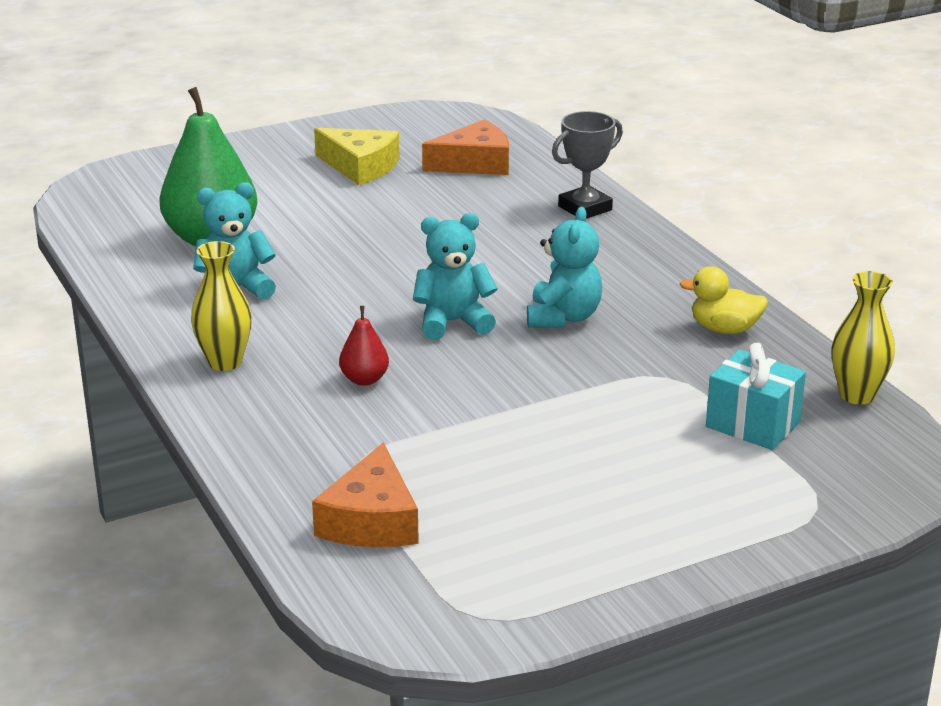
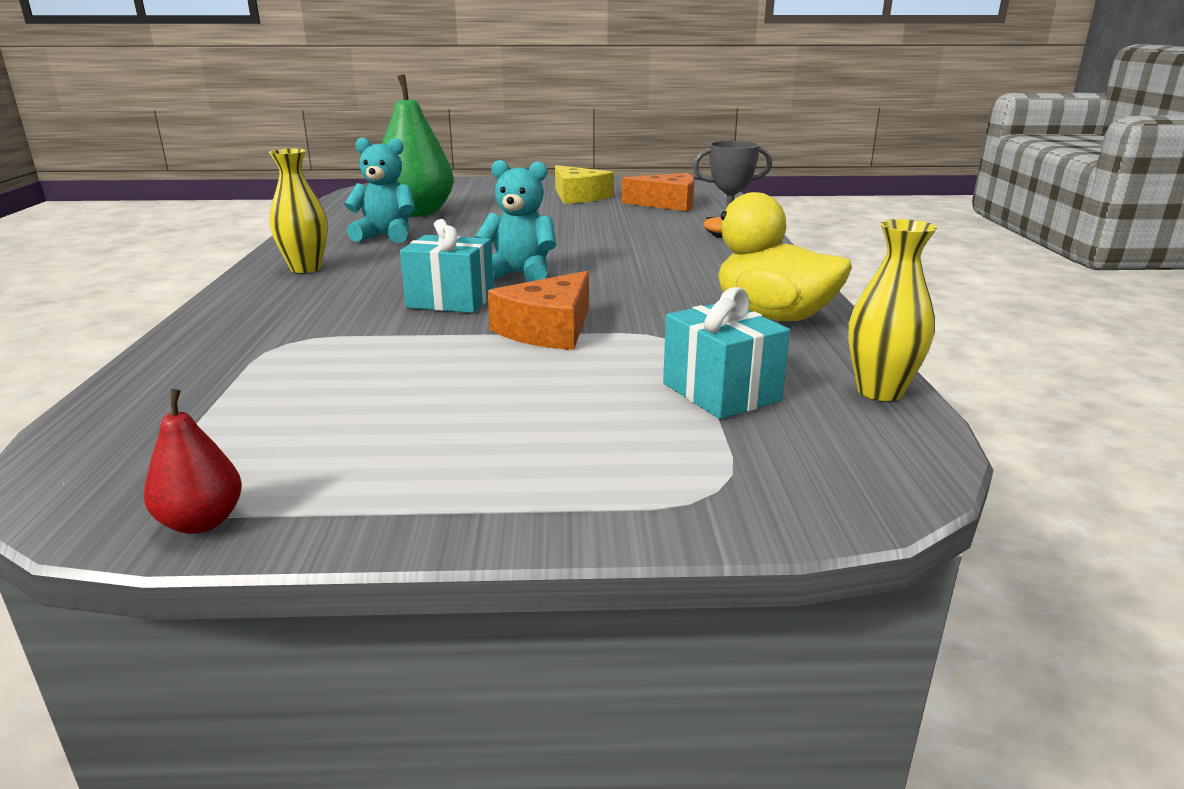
camera: 25 degrees right, 5 degrees down
(364, 379) = (390, 294): red pear -> red pear (202, 522)
(371, 520) = (218, 386): orange cheese -> orange cheese (548, 329)
(432, 374) = (450, 300): none -> turquoise gift
(563, 317) = (621, 286): turquoise teddy bear -> none
(724, 329) = (773, 316): yellow duck -> yellow duck, size x1.61

